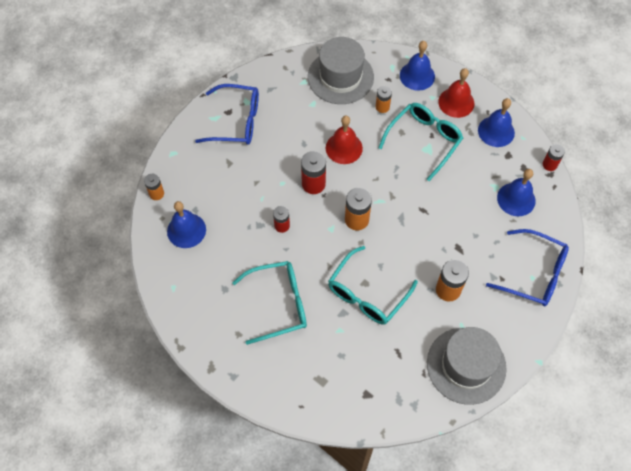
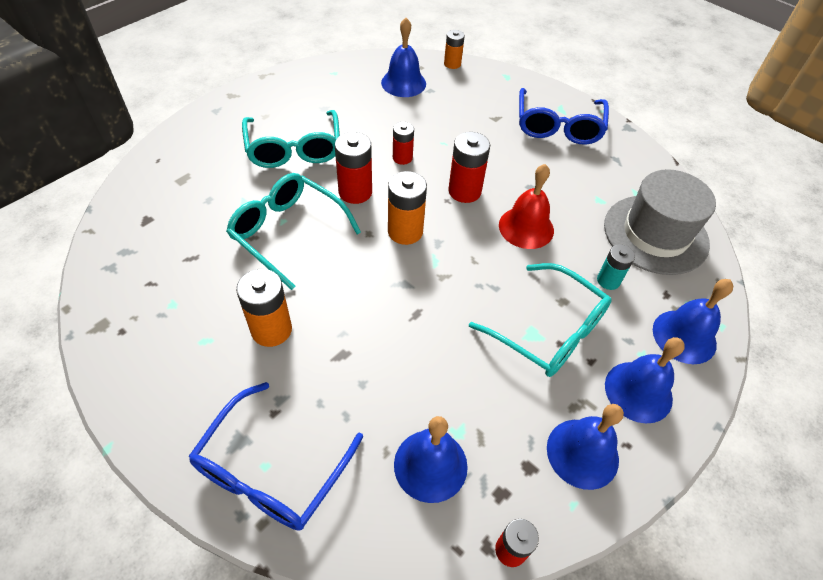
camera: 90 degrees right, 10 degrees down
(322, 254) = (355, 192): none -> red battery
(382, 107) = (608, 280): orange battery -> turquoise battery
(456, 102) = (638, 391): red bell -> blue bell
(466, 365) = (142, 337): grey hat -> none

